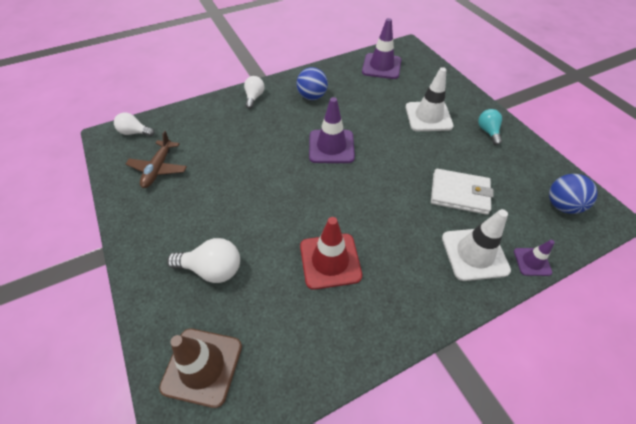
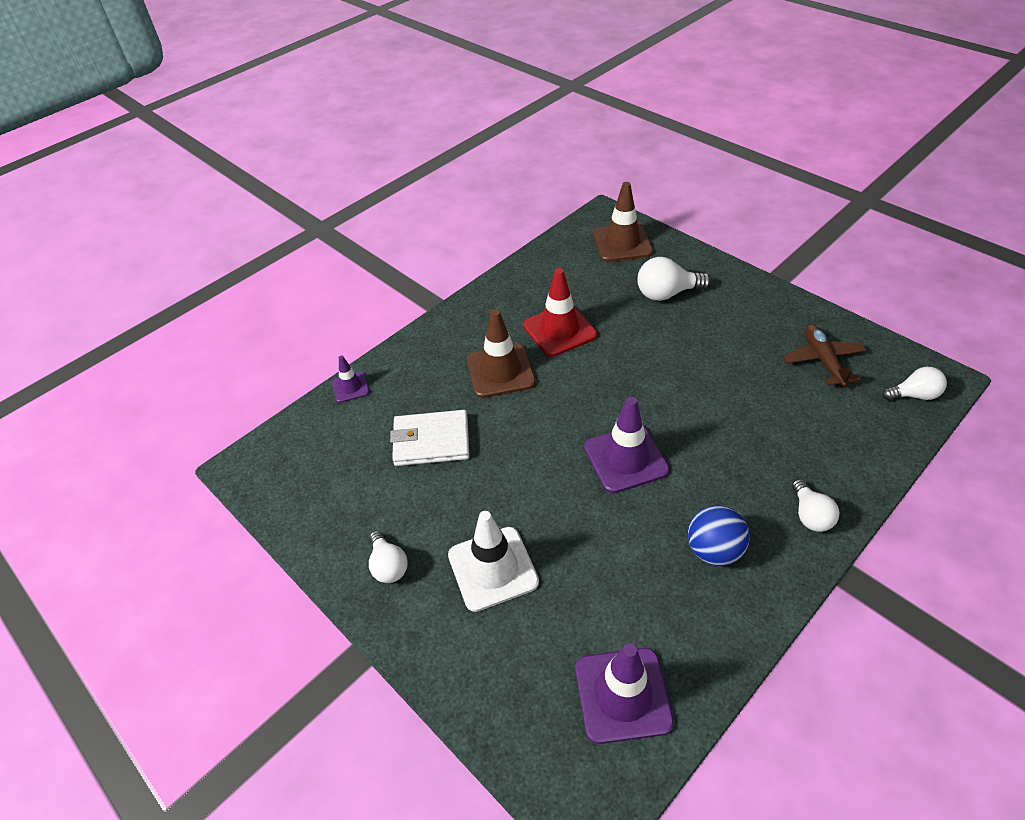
camera: 165 degrees right, 5 degrees down
(395, 235) = (500, 371): none -> brown traffic cone
(474, 254) = (412, 377): white traffic cone -> none
(488, 131) = (388, 565): turquoise light bulb -> white light bulb
(561, 205) = (299, 463): blue ball -> none

